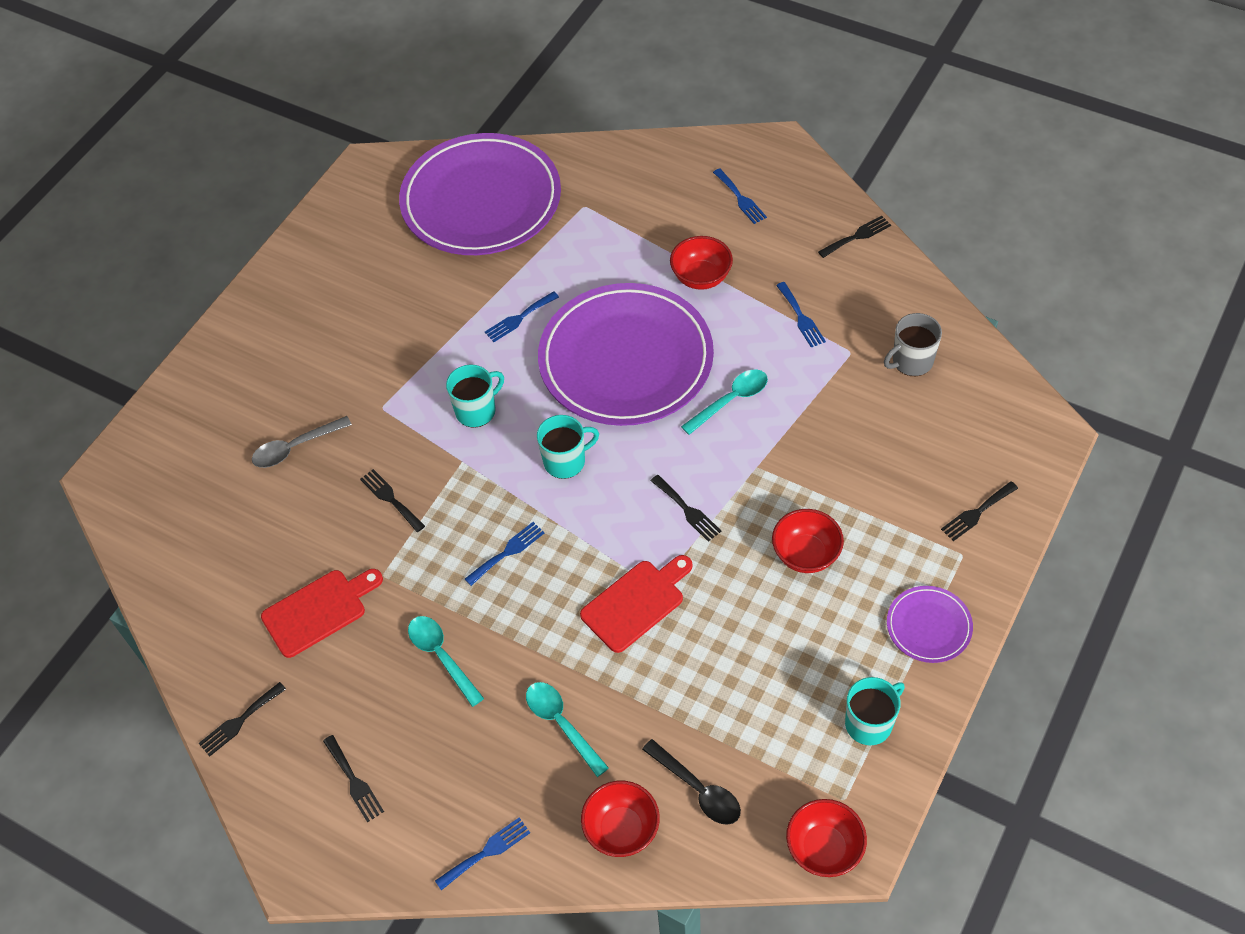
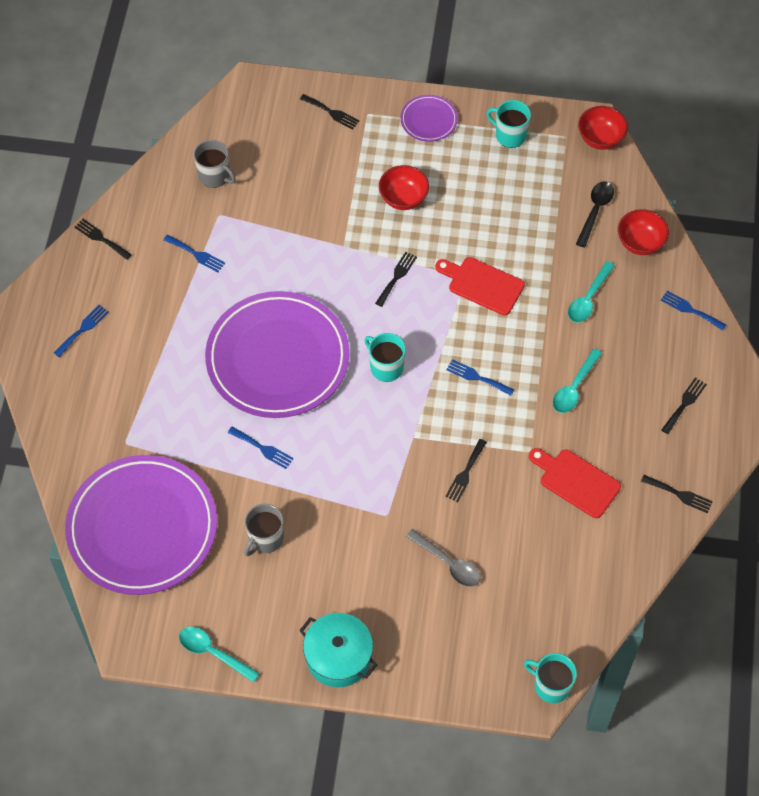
camera: 115 degrees left, 5 degrees up
(254, 322) = (338, 657): none -> turquoise pot
(414, 295) = (265, 539): none -> grey mug
(476, 410) = (363, 445): turquoise mug -> turquoise mug (551, 685)
(701, 277) = (177, 332): red bowl -> none
(731, 400) = (291, 278): turquoise spoon -> turquoise spoon (213, 652)
(801, 317) = (196, 254): blue fork -> blue fork turned 75 degrees clockwise

